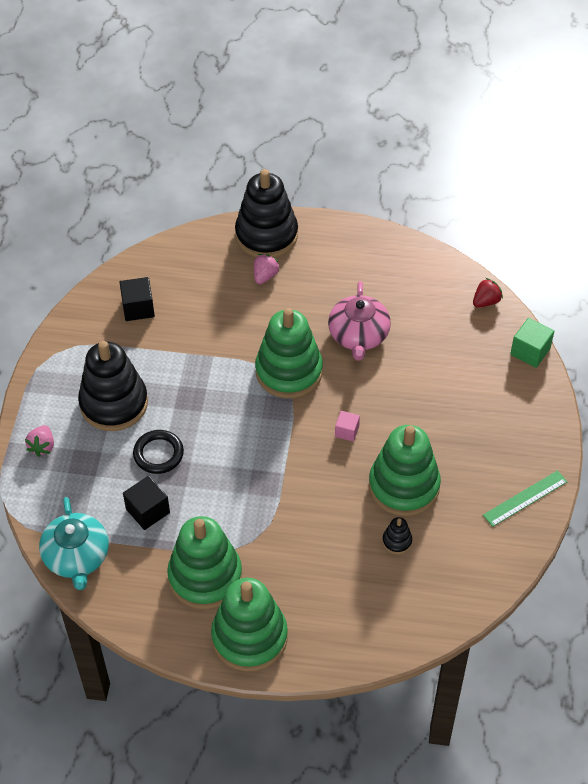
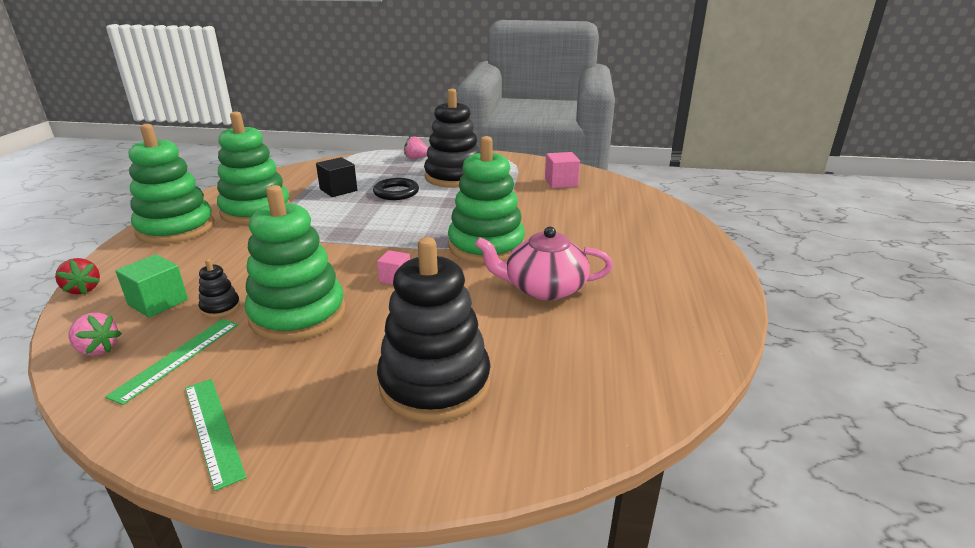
camera: 90 degrees right, 25 degrees down
(77, 556) = (309, 170): turquoise teapot -> none
(138, 308) = (561, 183): black cube -> pink cube
(265, 276) = (621, 234): pink strawberry -> pink strawberry (97, 349)
(266, 235) = (684, 235): black stacking toy -> black stacking toy (435, 384)
(462, 544) = (177, 358): none -> green ruler
(486, 301) = (637, 408): red strawberry -> red strawberry (83, 289)
(530, 351) = (528, 460): green cube -> green cube (158, 302)

